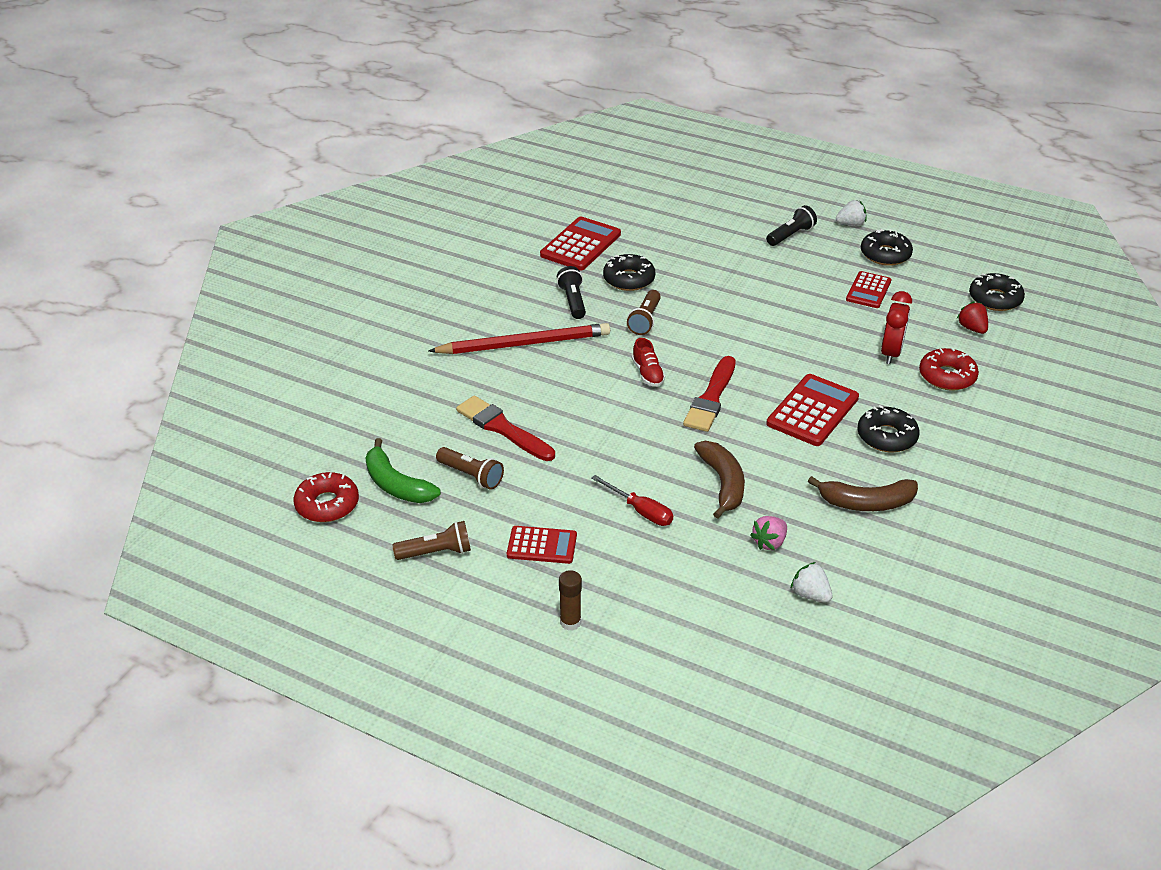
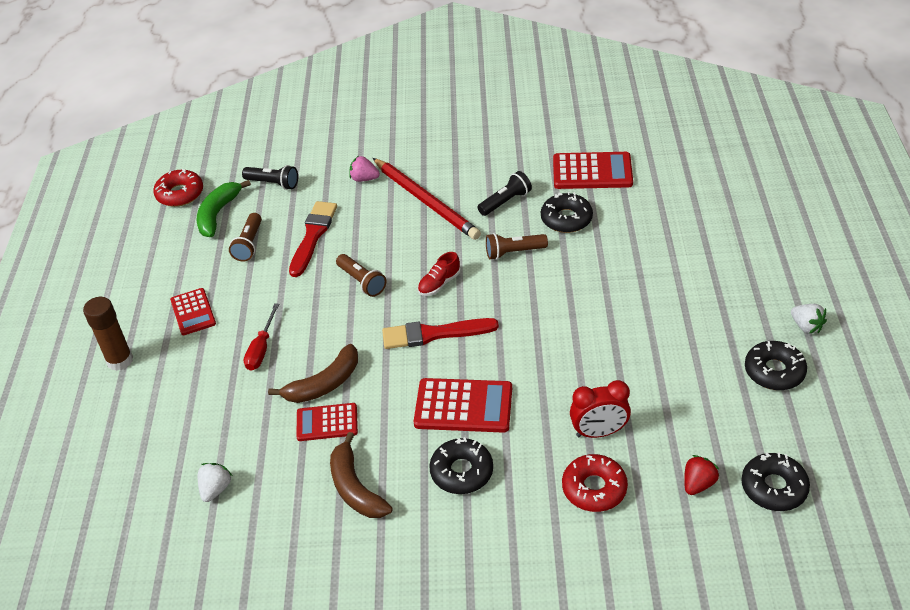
camera: 65 degrees right, 5 degrees up
(436, 552) = (159, 264): brown flashlight -> brown flashlight (362, 282)
(570, 622) = (120, 360): brown glue stick -> brown glue stick, size x1.51
(769, 542) = (266, 440): pink strawberry -> pink strawberry (364, 179)
(790, 235) = (739, 291): black flashlight -> black flashlight (273, 183)
(868, 290) = (694, 380): red calculator -> red calculator (327, 422)

